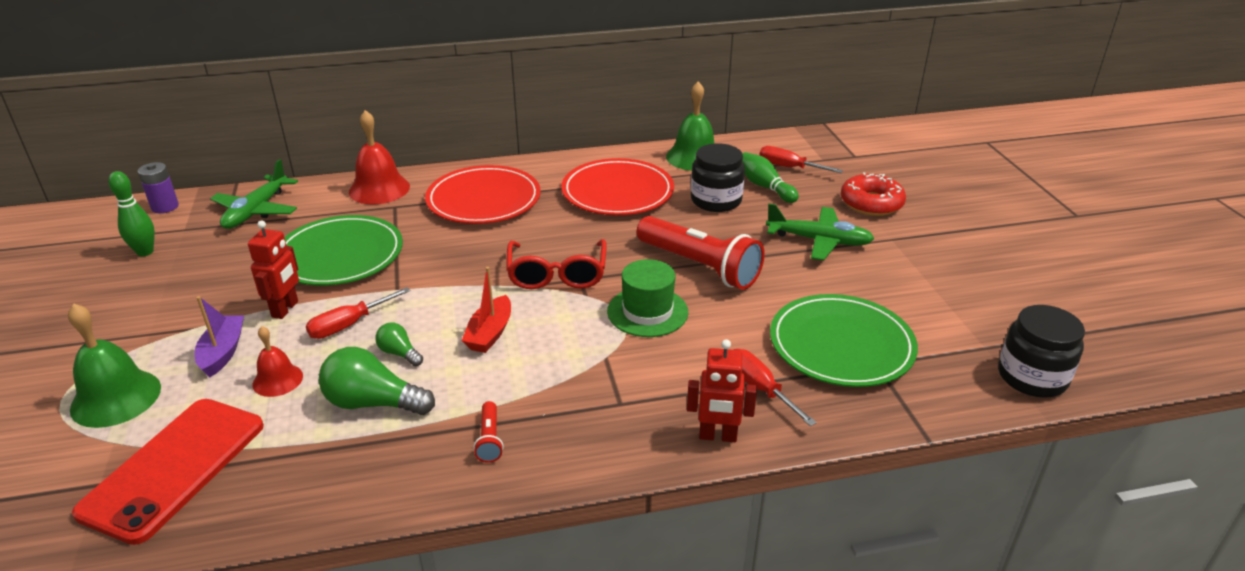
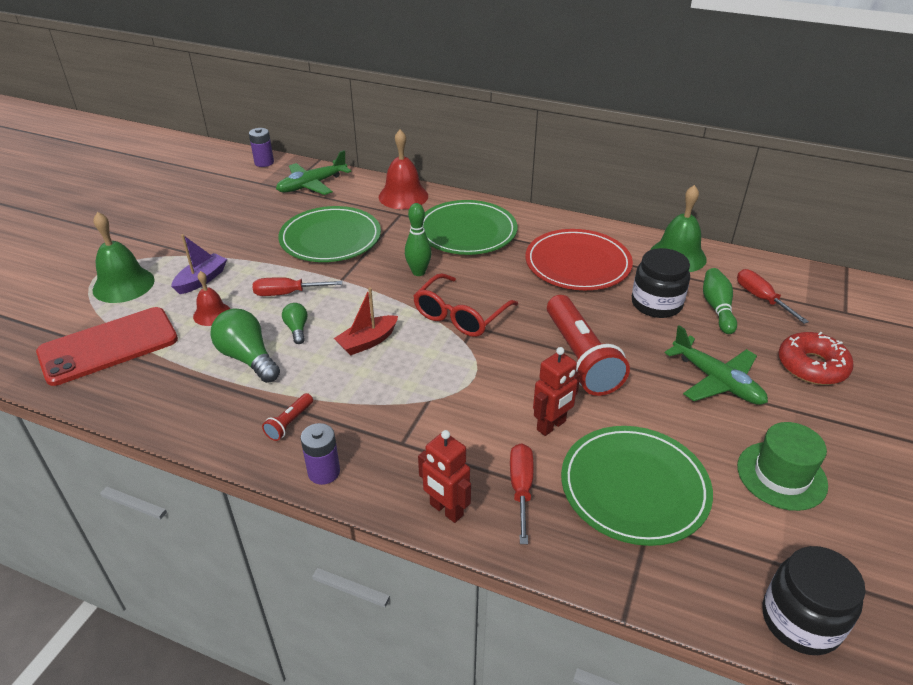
camera: 35 degrees right, 5 degrees up
(145, 252) = (225, 191): green bowling pin -> green bowling pin (418, 272)
(285, 309) = (262, 265): red robot -> red robot (551, 426)
(483, 199) = (467, 231): red plate -> green plate
(573, 464) = (324, 472): none -> purple battery
(647, 312) = (497, 378): green hat -> green hat (781, 475)

